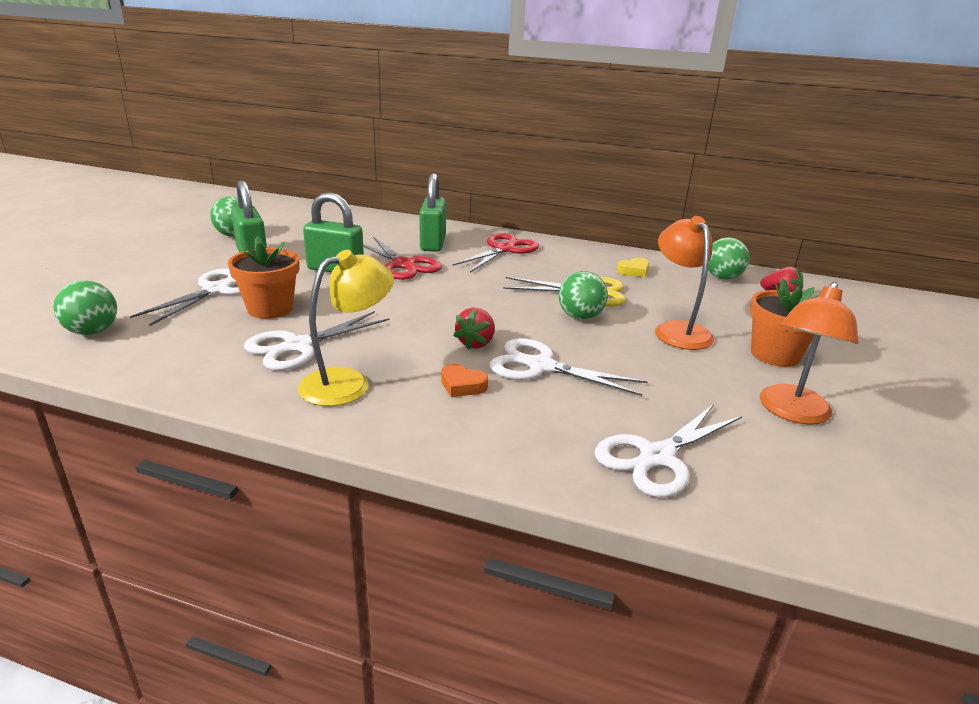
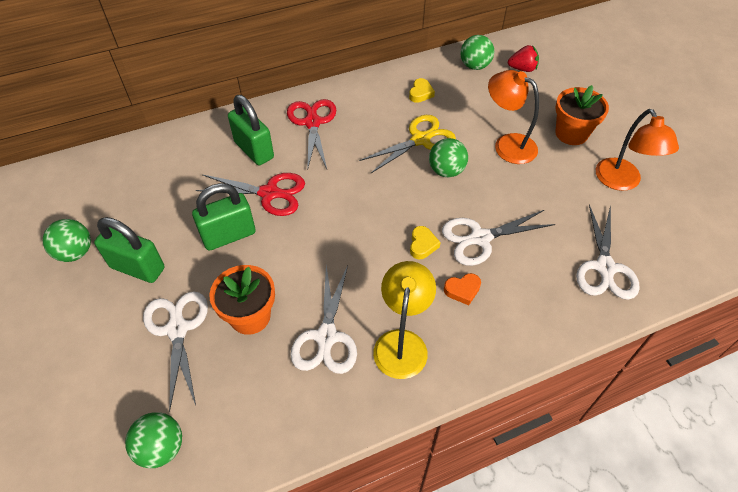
camera: 40 degrees left, 25 degrees up
(476, 343) = (422, 245): red strawberry -> yellow heart

